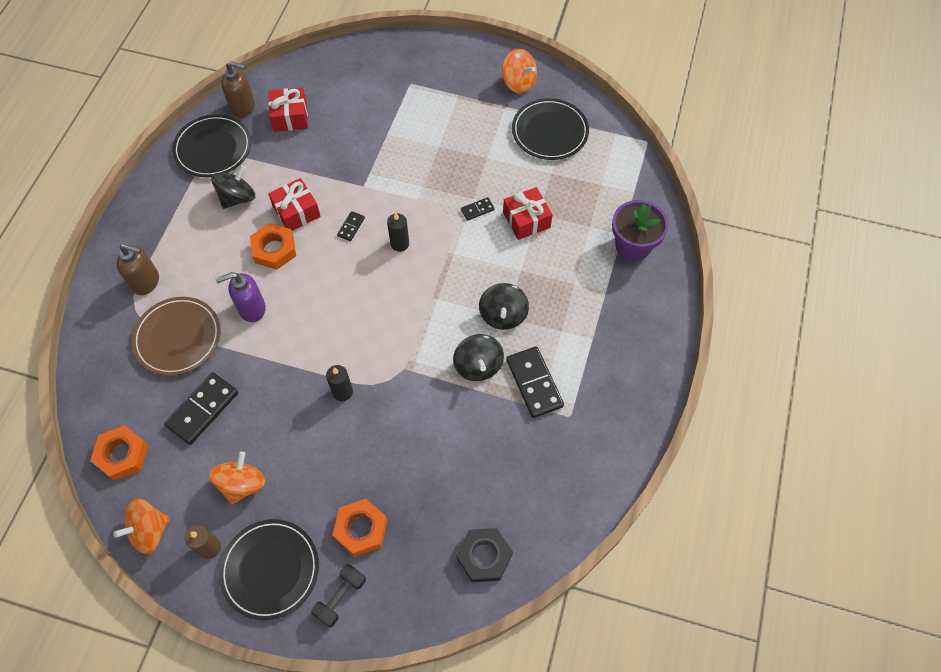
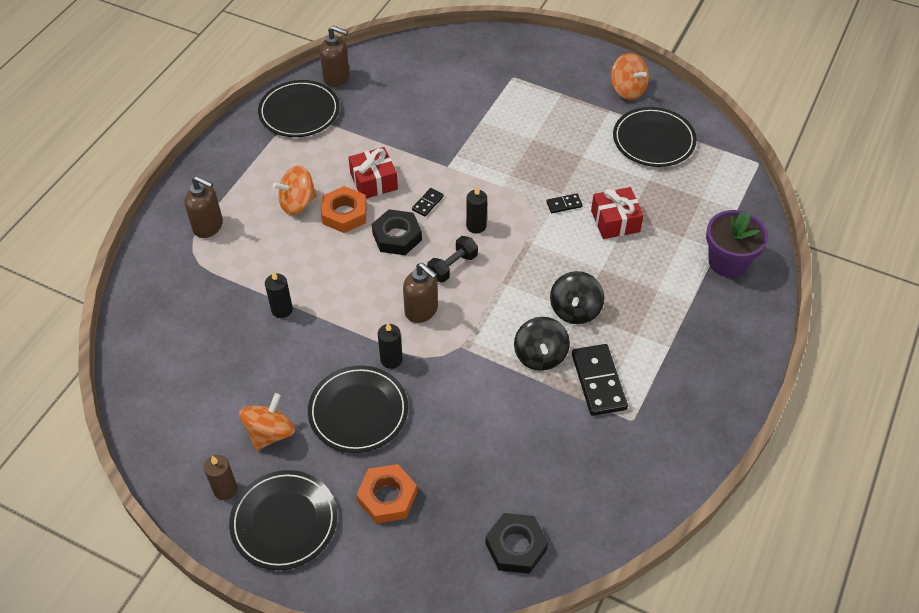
camera: 10 degrees right, 10 degrees down
(122, 455) = (152, 386): orange nut -> none
(149, 531) = (166, 463): orange spinning top -> orange spinning top (297, 203)
(178, 338) = (230, 283): brown plate -> none
(202, 409) = (243, 355): black domino -> none
(231, 357) = (282, 310): none -> black candle
(237, 198) = (315, 160): black spinning top -> none
(252, 309) = (311, 266): purple soap dispenser -> none
(290, 117) = (383, 93): red gift -> none
(320, 449) = (358, 411): none -> black plate
(327, 266) = (397, 236): none -> black nut
(340, 597) = (353, 561): black dumbbell -> black dumbbell (452, 266)
(363, 338) = (421, 311): none -> brown soap dispenser

